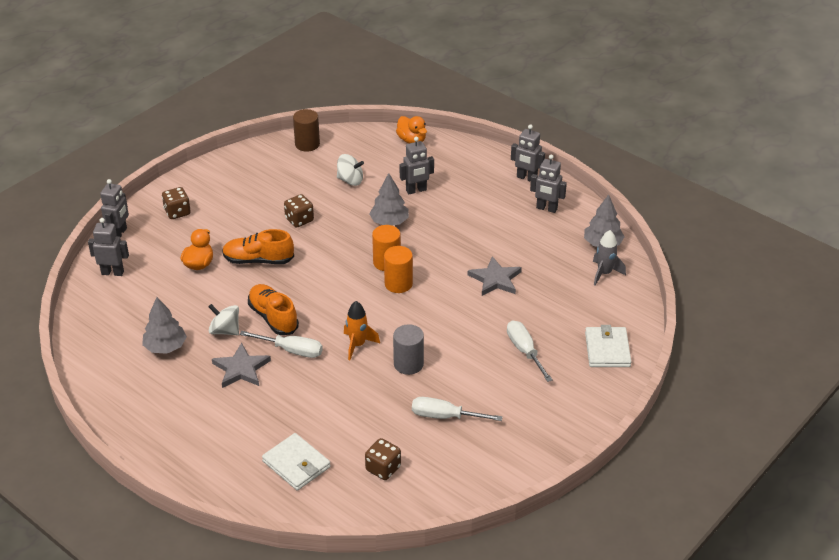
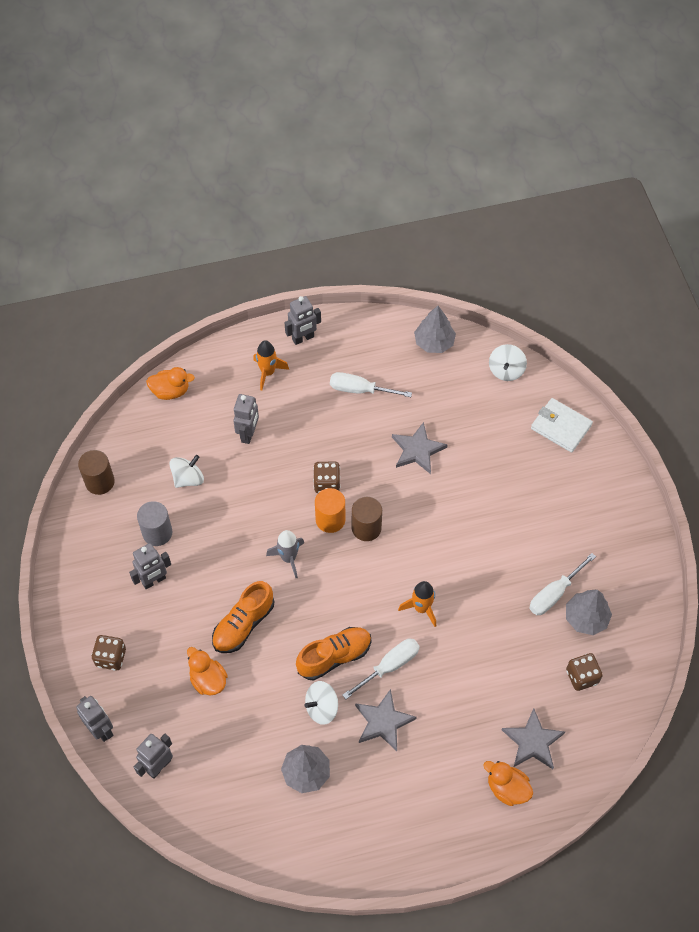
camera: 55 degrees left, 20 degrees up
(241, 467) = (507, 788): none -> orange duck
(273, 317) = (334, 657): orange shoe -> orange shoe turned 150 degrees clockwise
(296, 464) = (532, 741): white wallet -> grey star
(299, 220) = (212, 556): brown dice -> brown dice (327, 483)
(389, 222) = (276, 483): grey tree -> grey tree (586, 618)
(398, 284) = (366, 528): orange cylinder -> brown cylinder
(408, 364) = (473, 583): grey cylinder -> grey cylinder (157, 533)
(477, 175) = (268, 372): none -> orange rocket
(525, 351) = (521, 486): white screwdriver -> white screwdriver (360, 390)
(546, 208) = (356, 351): grey robot -> grey robot (154, 580)
(604, 273) = (471, 366): grey rocket -> grey rocket (288, 558)
(624, 294) = (506, 370): none -> white spinning top

